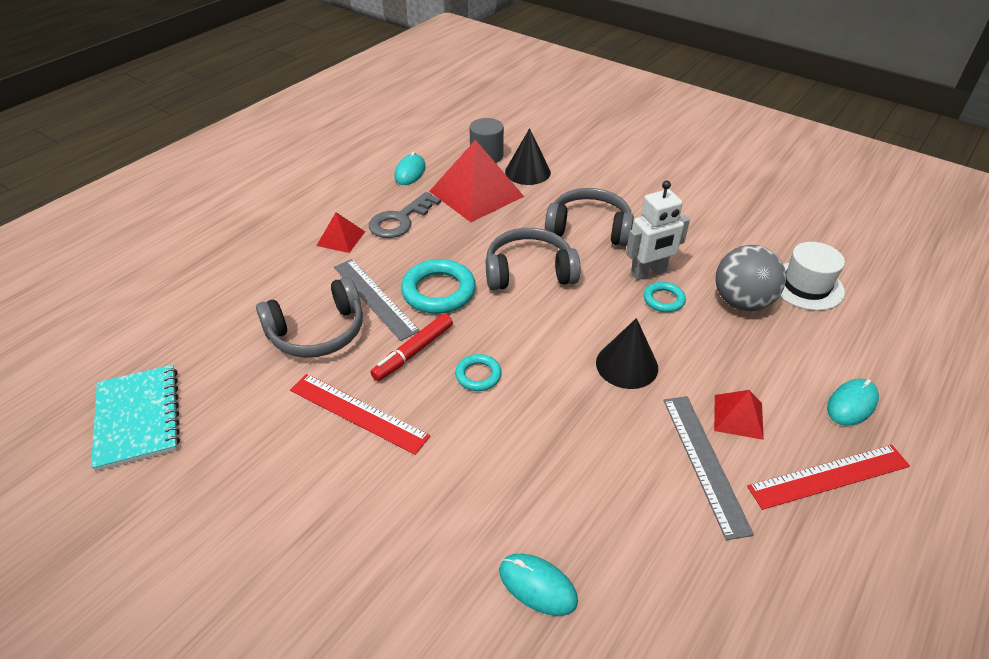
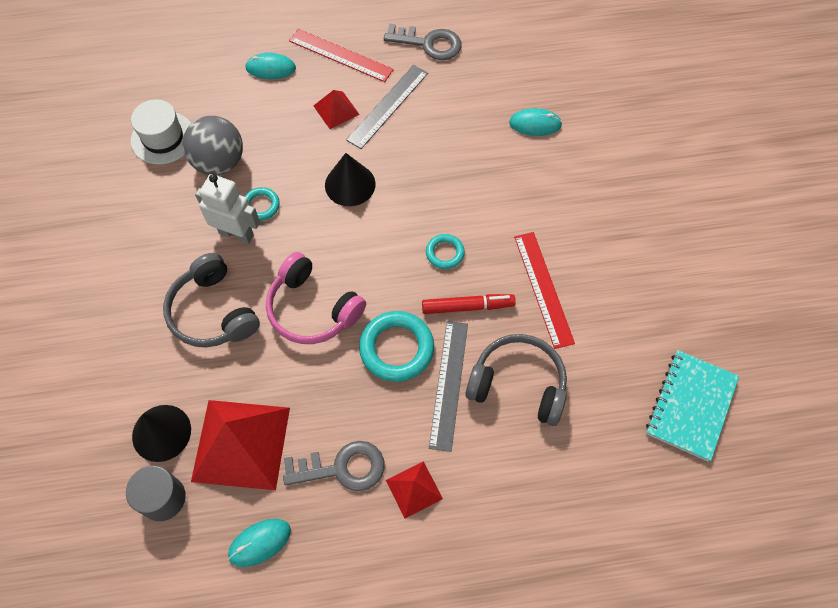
camera: 135 degrees left, 20 degrees up
(529, 271) = (312, 309): grey headphones -> pink headphones
(537, 585) = (535, 124): turquoise mouse -> turquoise mouse turned 75 degrees counterclockwise
(782, 584) = (429, 43): none -> grey key

